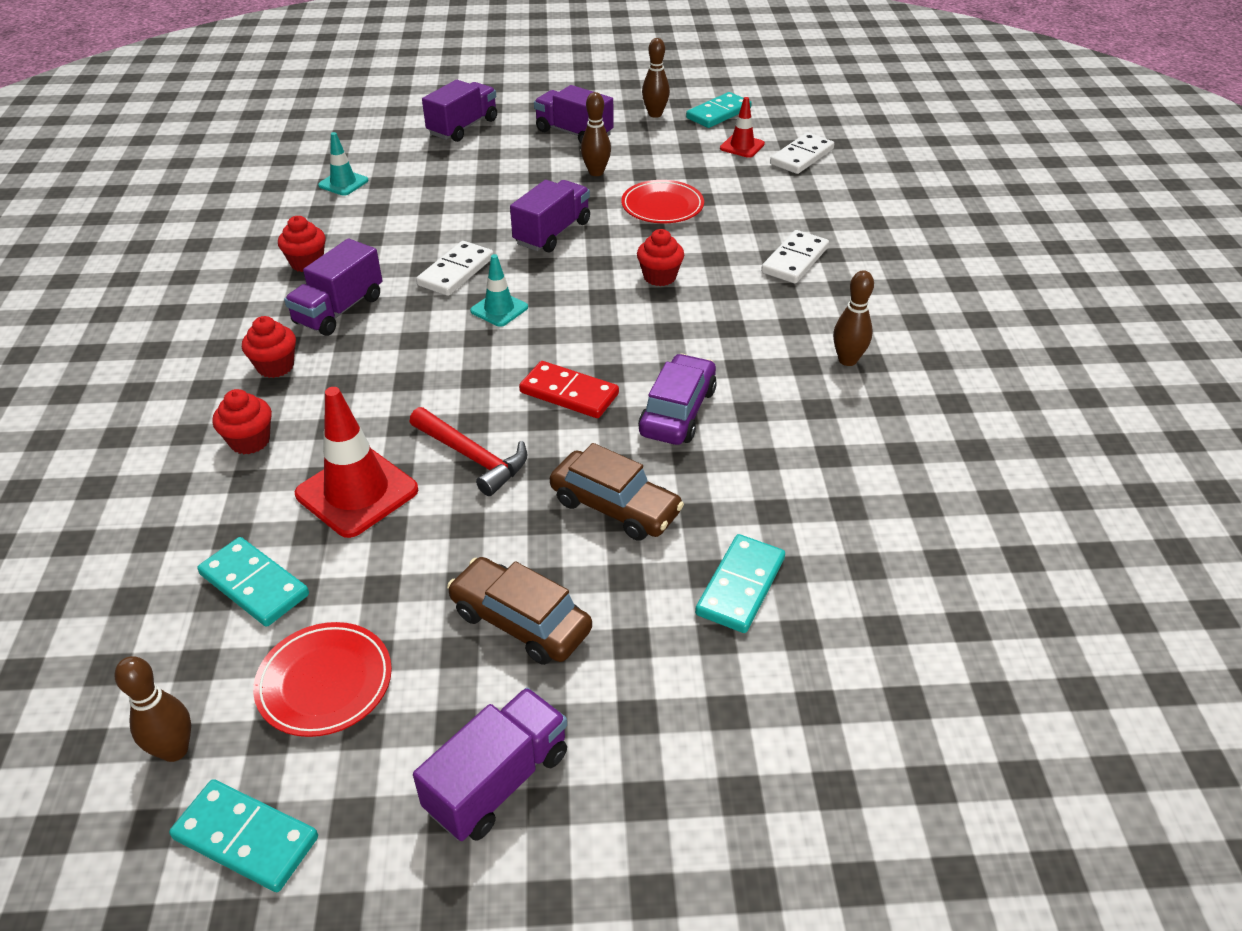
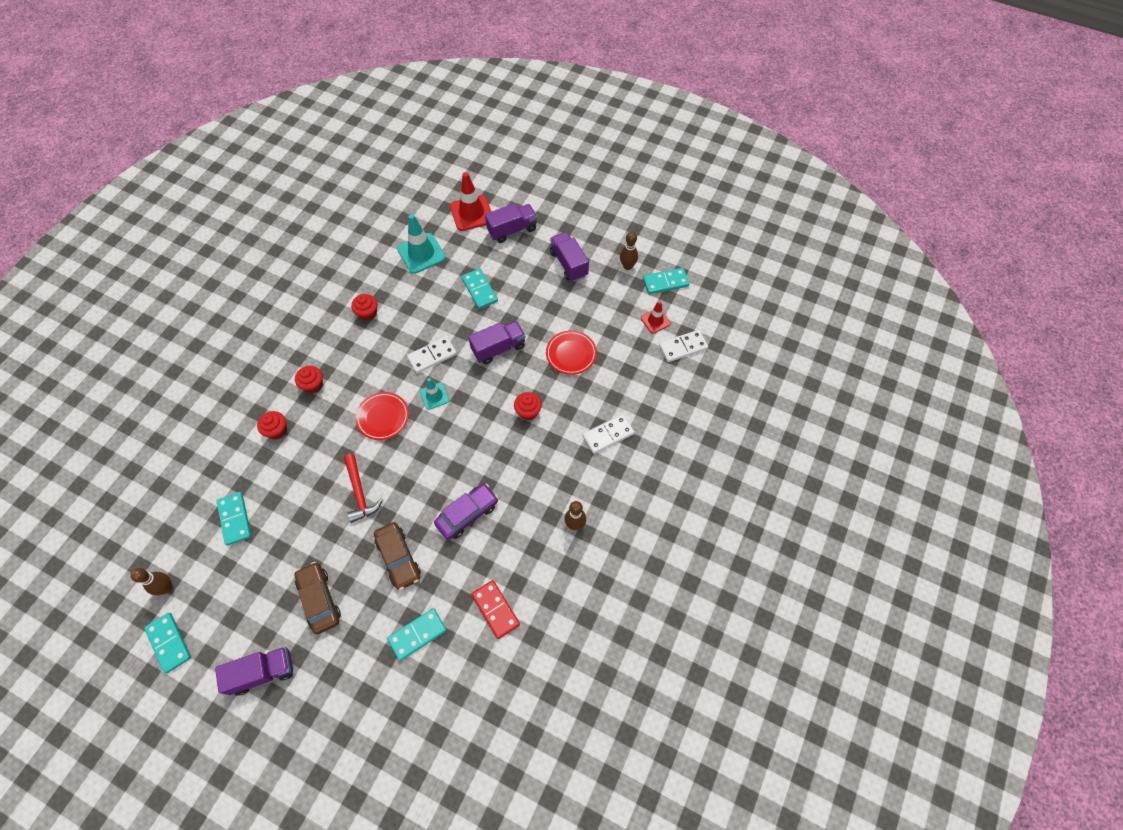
camera: 30 degrees right, 20 degrees up
(325, 682) = (232, 587): red plate -> red plate (383, 417)
(339, 310) = (362, 358): purple truck -> none
(343, 183) = (421, 253): turquoise traffic cone -> turquoise traffic cone, size x1.75
(357, 492) = (301, 487): red traffic cone -> red traffic cone (471, 213)
(468, 190) = (479, 290): none -> turquoise domino
(569, 393) = (427, 474): red domino -> red domino (495, 610)
(596, 172) = (556, 306): brown bowling pin -> none

